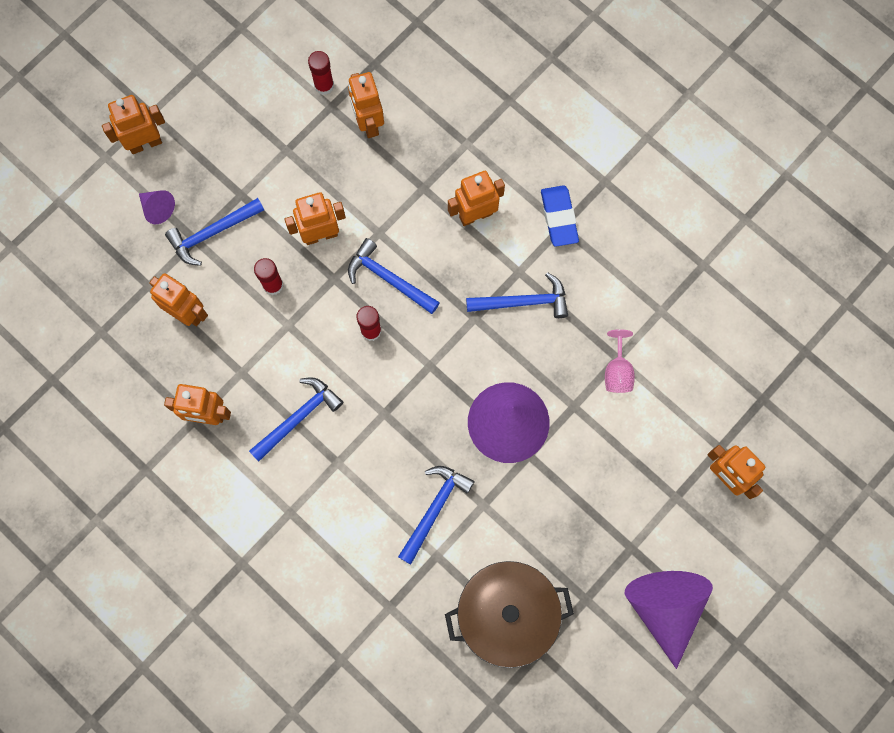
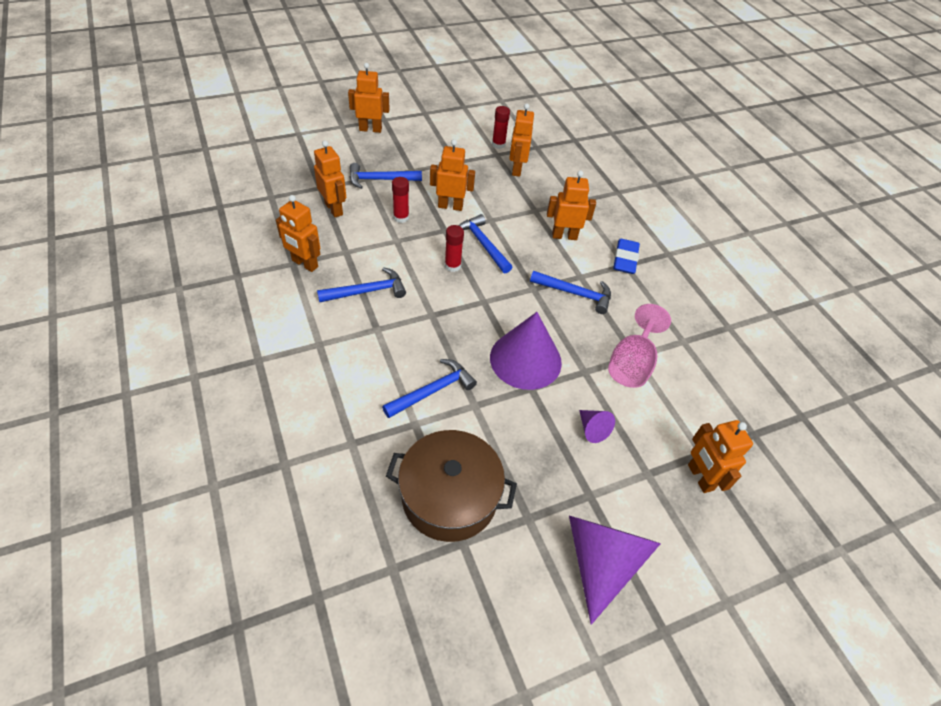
camera: 20 degrees right, 25 degrees down
(157, 208) = (355, 157): purple cone -> purple cone (592, 429)
(617, 371) = (631, 364): pink goblet -> pink goblet, size x1.63

